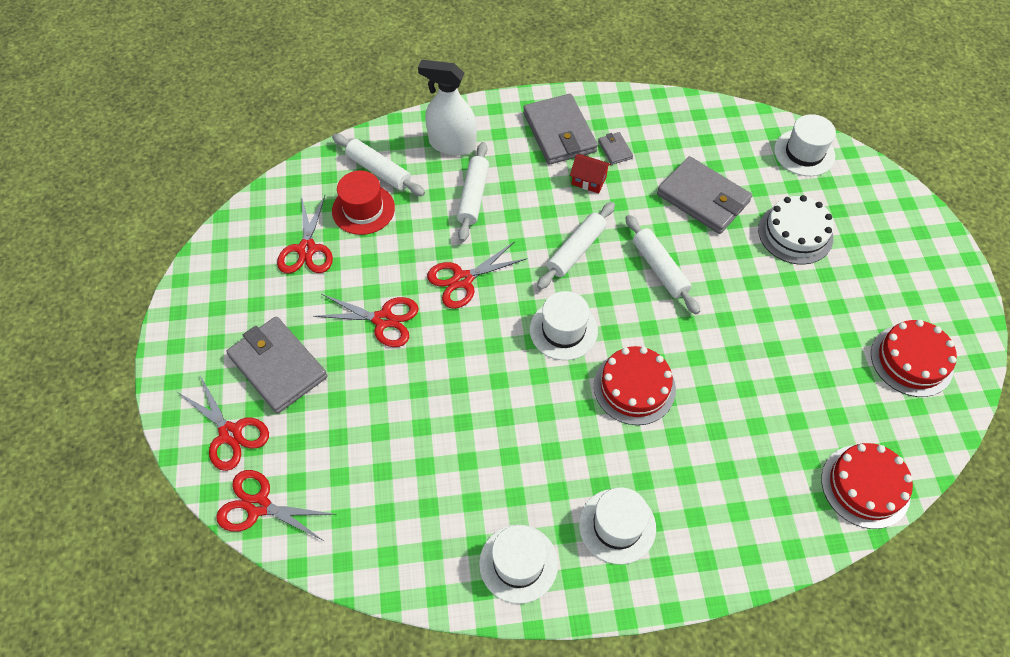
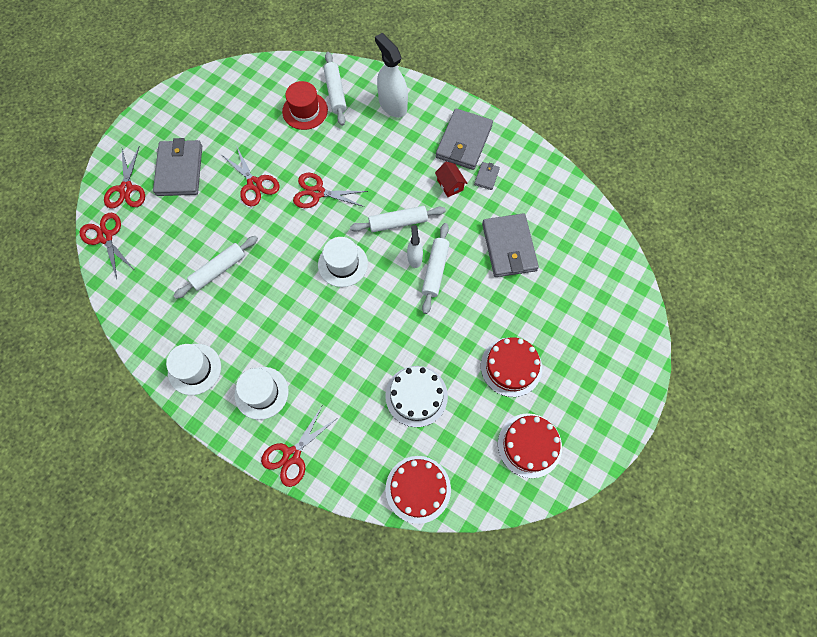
camera: 40 degrees right, 10 degrees up
(306, 249) = (253, 113): red scissors -> red scissors (291, 455)
(473, 196) = (372, 146): white rolling pin -> white rolling pin (218, 270)
(627, 271) = (414, 258): none -> white spray bottle
(634, 387) = (348, 327): red cake -> red cake (511, 367)
(795, 233) = (543, 313): white cake -> white cake (416, 396)
(804, 153) = (609, 266): white hat -> none

